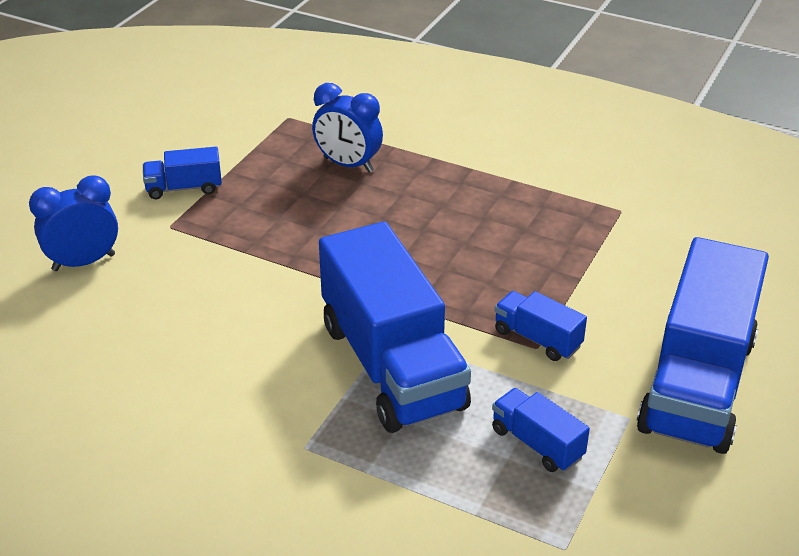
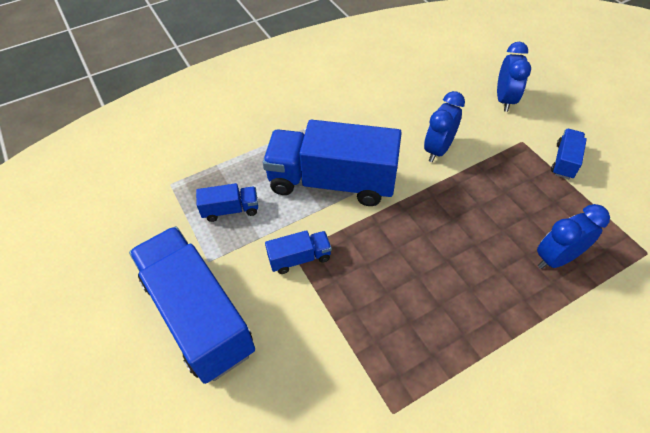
camera: 125 degrees right, 15 degrees up
(244, 291) = (438, 150): none -> blue clock

